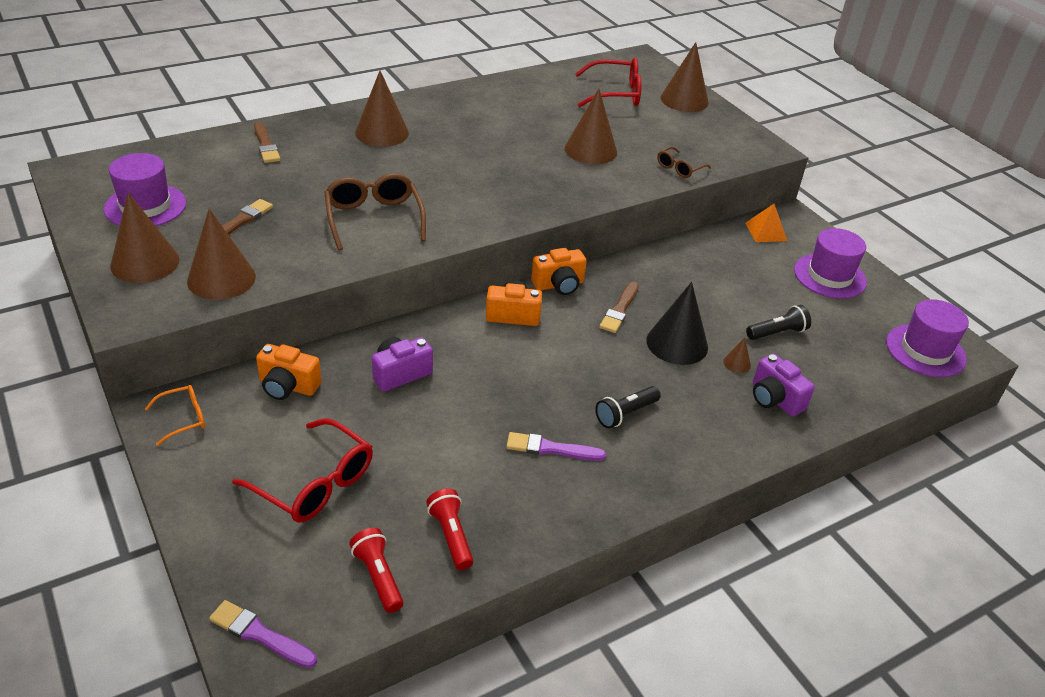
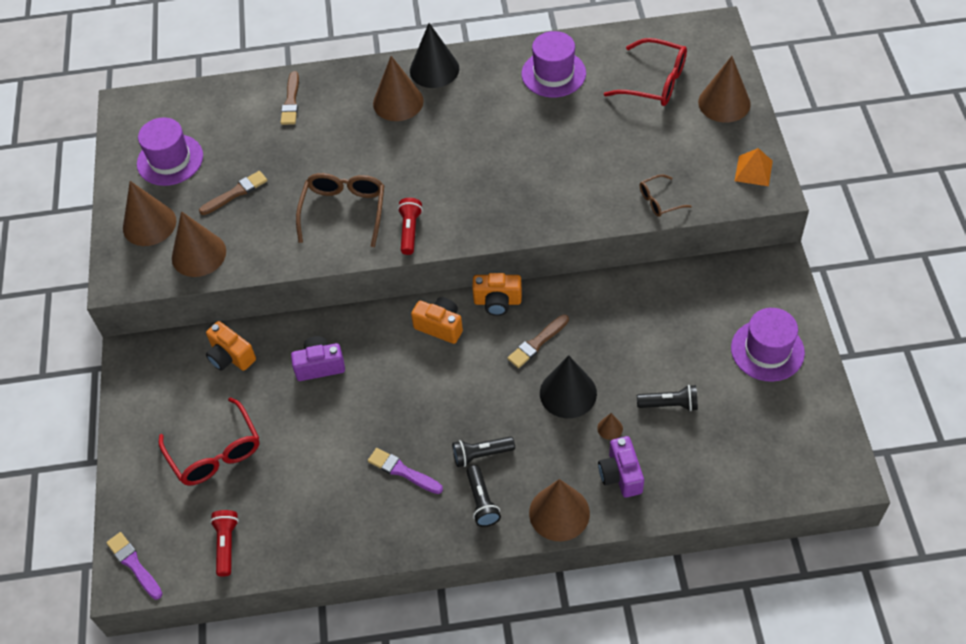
camera: 30 degrees right, 15 degrees up
(183, 418) = (146, 368): orange glasses -> none
(404, 107) = (434, 69): none -> black cone
(451, 536) = (291, 527): red flashlight -> red flashlight (410, 231)
(590, 150) = (584, 160): brown cone -> brown cone (559, 513)
(654, 456) = (482, 502): none -> black flashlight
(766, 232) = (737, 280): orange pyramid -> orange pyramid (753, 171)
(925, 350) = (804, 461): purple hat -> purple hat (553, 74)

